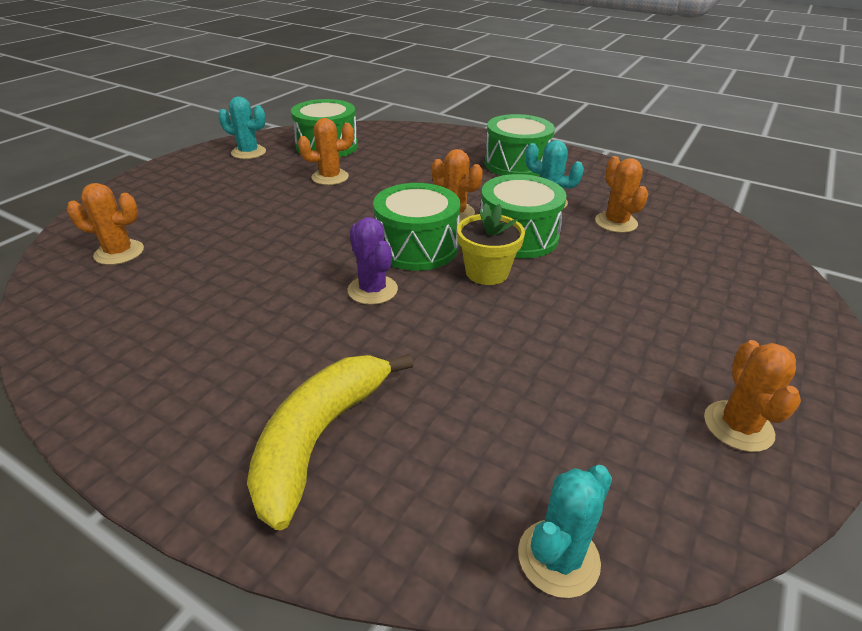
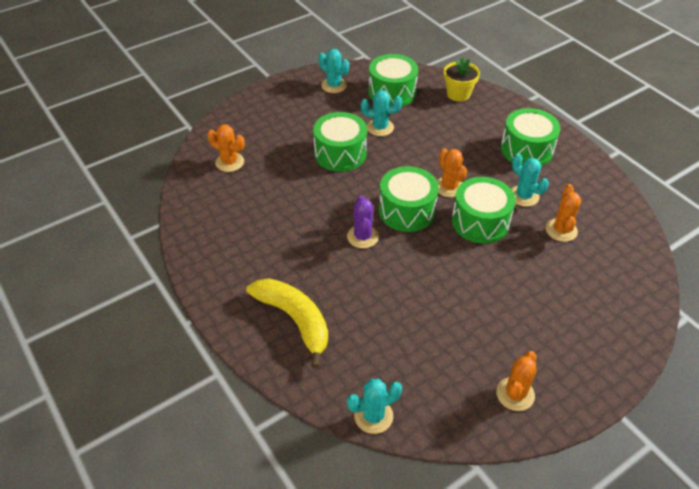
camera: 25 degrees right, 10 degrees up
(290, 210) = (340, 153): none -> green drum
(320, 438) = (295, 320): yellow banana -> yellow banana turned 90 degrees clockwise
(330, 177) = (380, 127): orange cactus -> turquoise cactus
(487, 272) = (440, 245): yellow flower pot -> yellow flower pot (458, 94)

